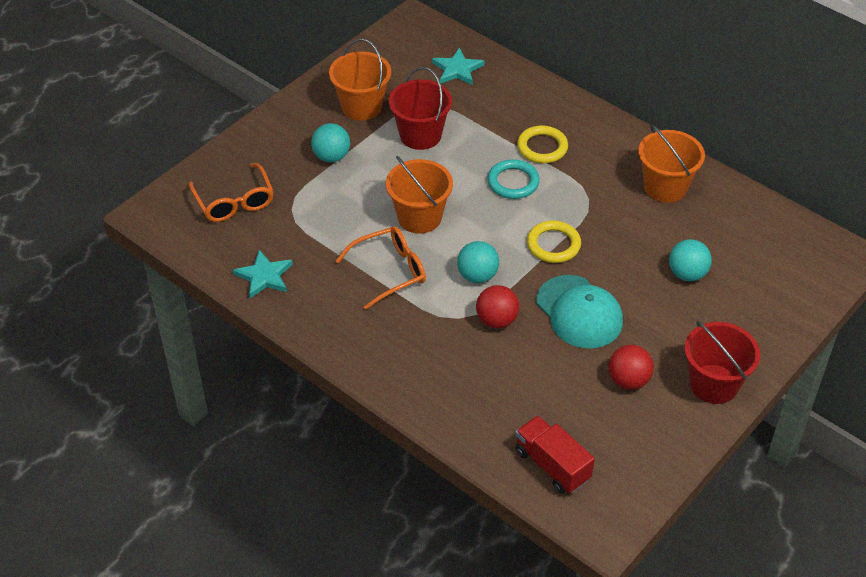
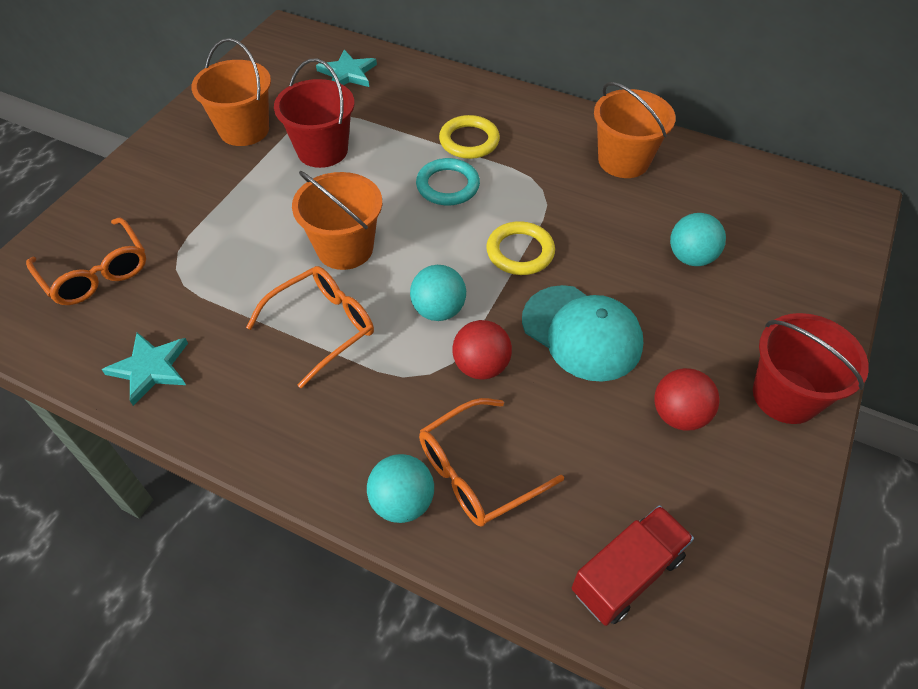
camera: 15 degrees left, 5 degrees up
(331, 157) = (217, 194): turquoise ball -> turquoise ball (402, 502)
(473, 386) = (477, 472): none -> orange glasses
(552, 465) = (627, 574): red truck -> red truck turned 105 degrees clockwise

